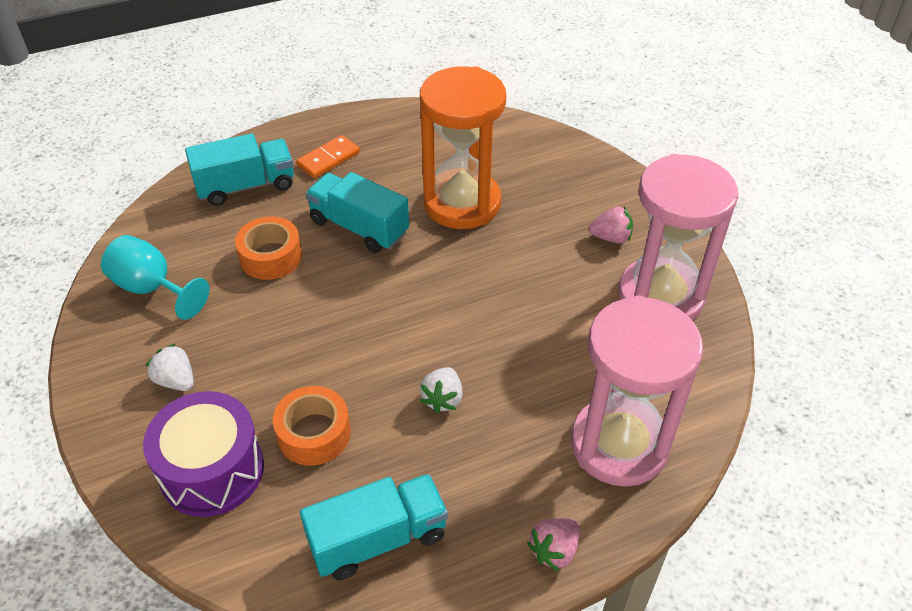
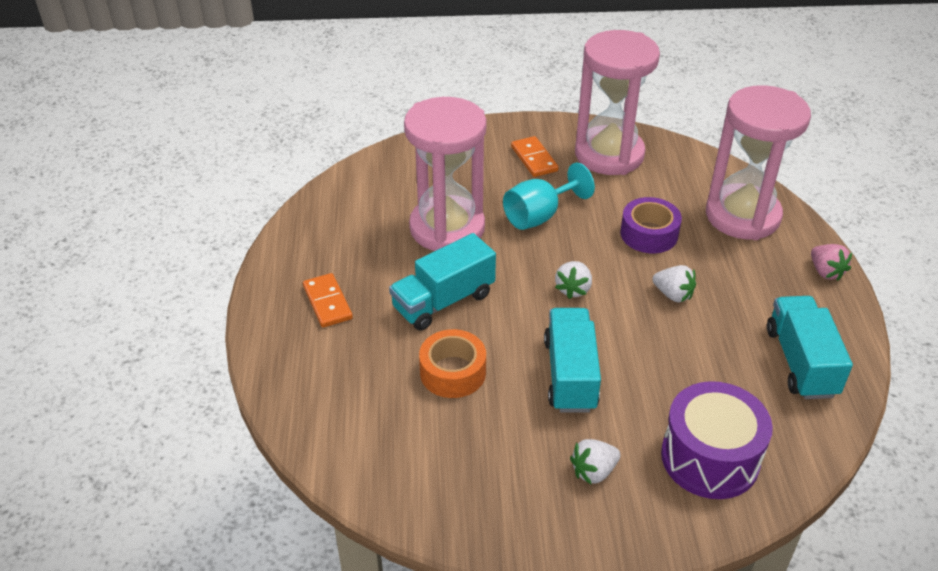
camera: 70 degrees left, 5 degrees down
(152, 288) = (454, 476): turquoise goblet -> turquoise goblet (539, 216)
(246, 186) = (331, 374): turquoise truck -> turquoise truck (570, 375)
(314, 433) = (687, 381): orange tape -> none
(415, 314) = (573, 289): none -> white strawberry
(462, 203) = (447, 228): orange hourglass -> pink hourglass
(535, 359) = (649, 234): none -> purple tape
(611, 238) = (534, 159): pink strawberry -> orange domino

